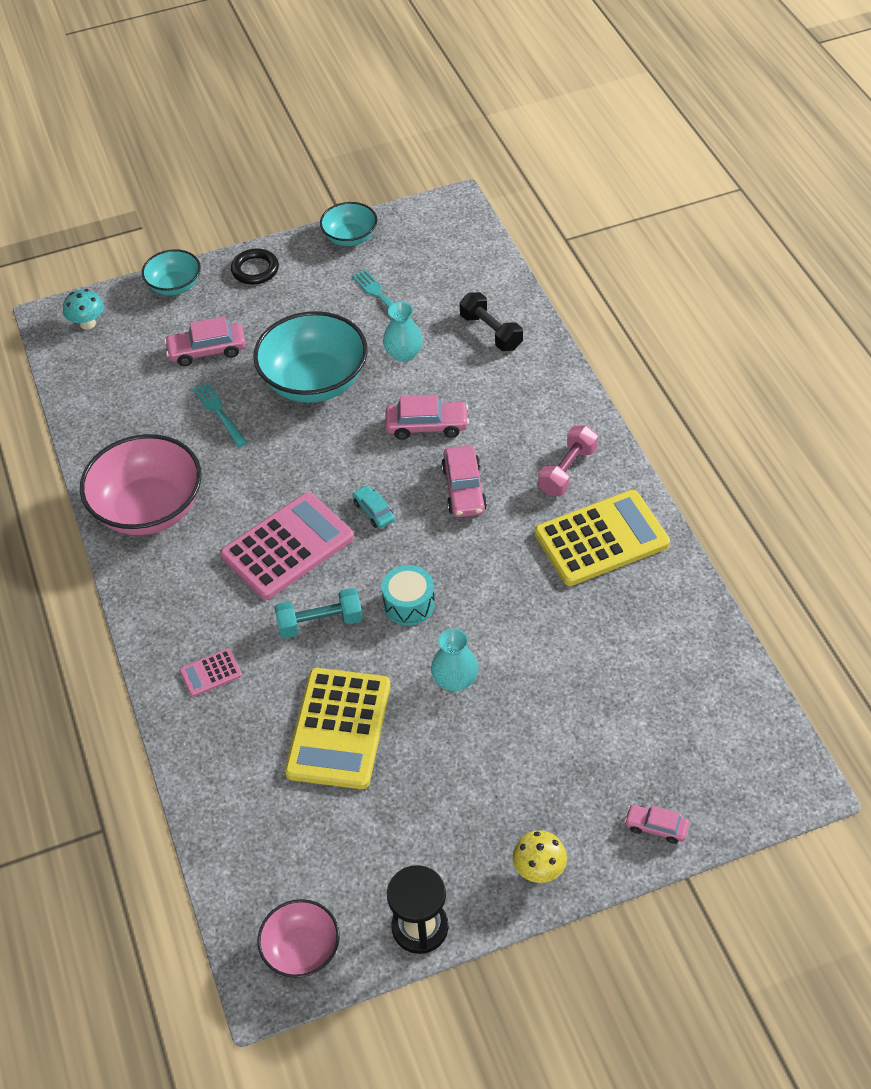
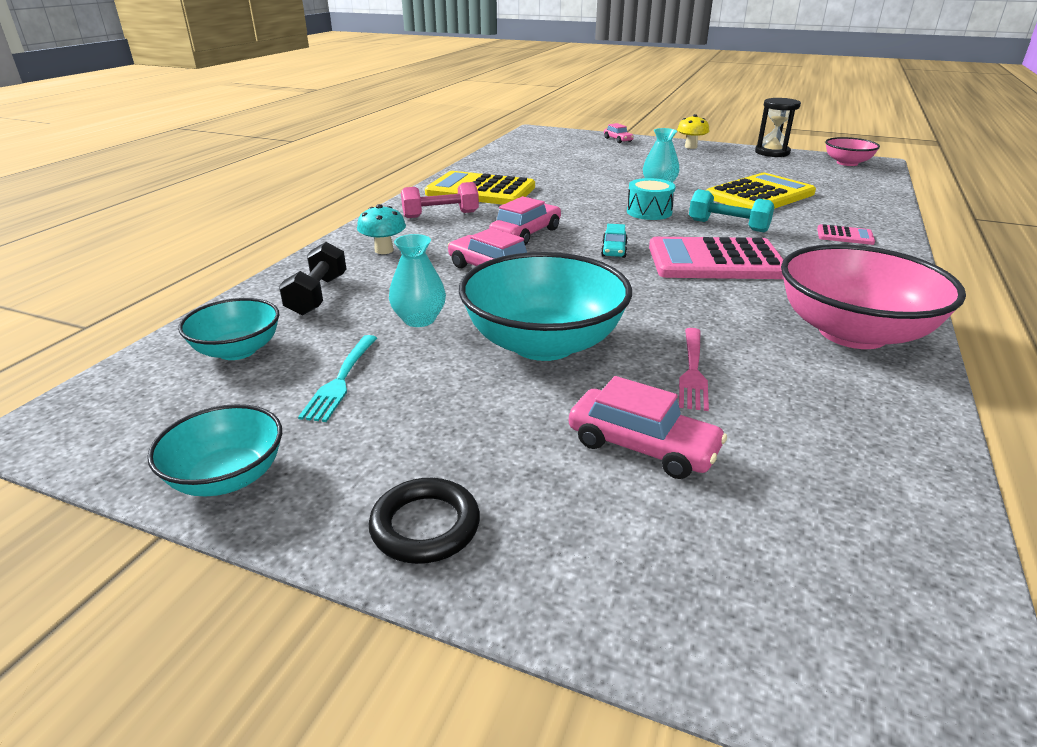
camera: 140 degrees left, 20 degrees down
(87, 323) = (854, 639): turquoise mushroom -> turquoise mushroom (384, 250)
(175, 286) = (597, 599): turquoise bowl -> turquoise bowl (237, 350)
(219, 412) = (693, 371): turquoise fork -> pink fork

